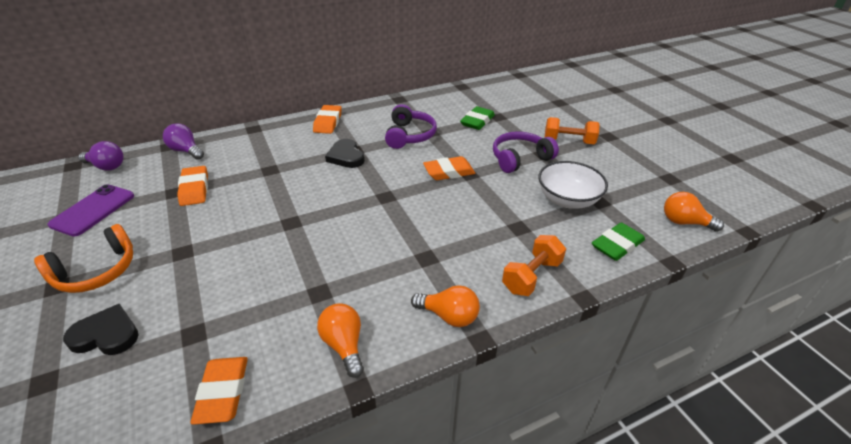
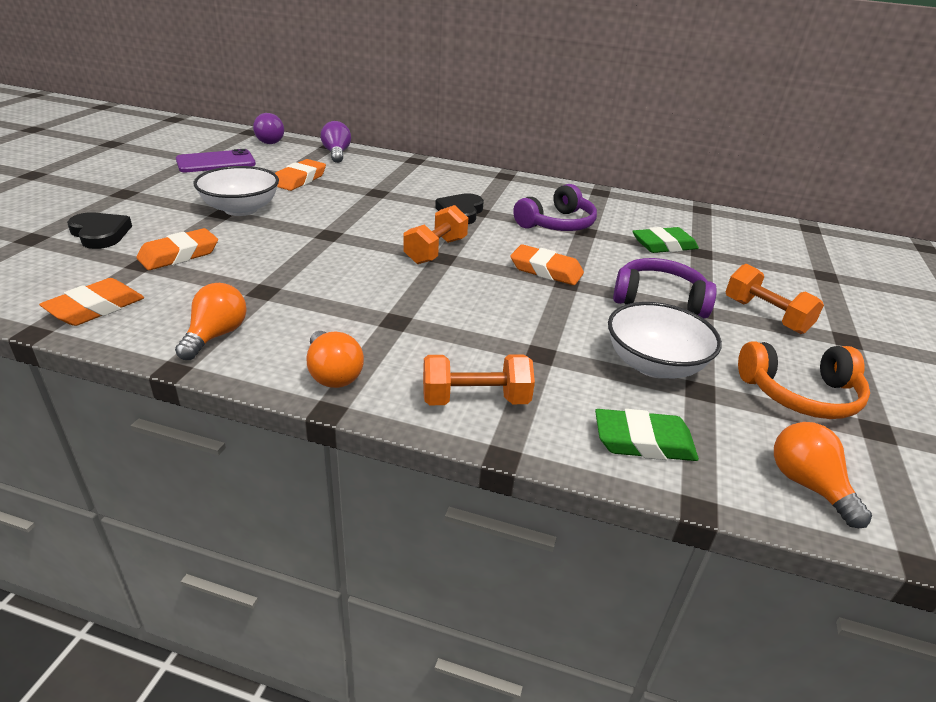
camera: 40 degrees right, 5 degrees down
(96, 271) = (157, 197): orange headphones -> orange headphones (800, 394)
(191, 240) = (241, 209): none -> white bowl
(328, 122) = (490, 181): orange eraser -> orange eraser (179, 255)
(375, 194) = (436, 251): none -> orange dumbbell

